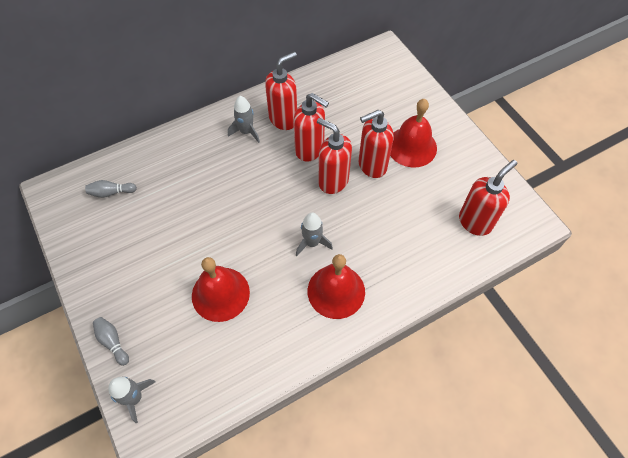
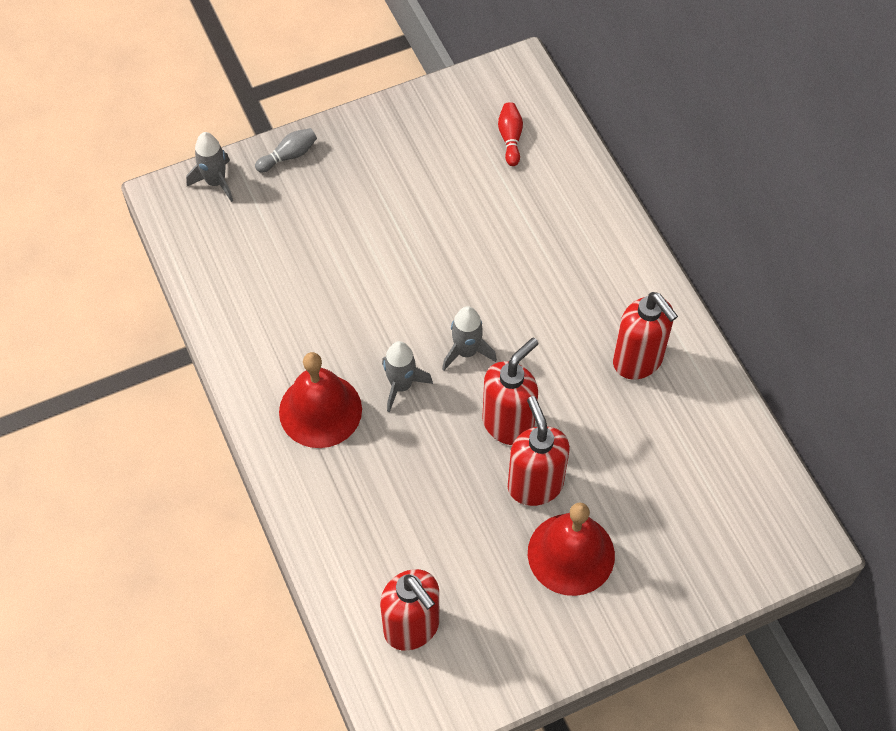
camera: 95 degrees right, 0 degrees up
(111, 192) = (510, 138): grey bowling pin -> red bowling pin
(220, 294) = (336, 270): red bell -> none
(246, 132) = (613, 306): grey rocket -> grey rocket (466, 352)
(310, 150) = (572, 396): red soap dispenser -> none

